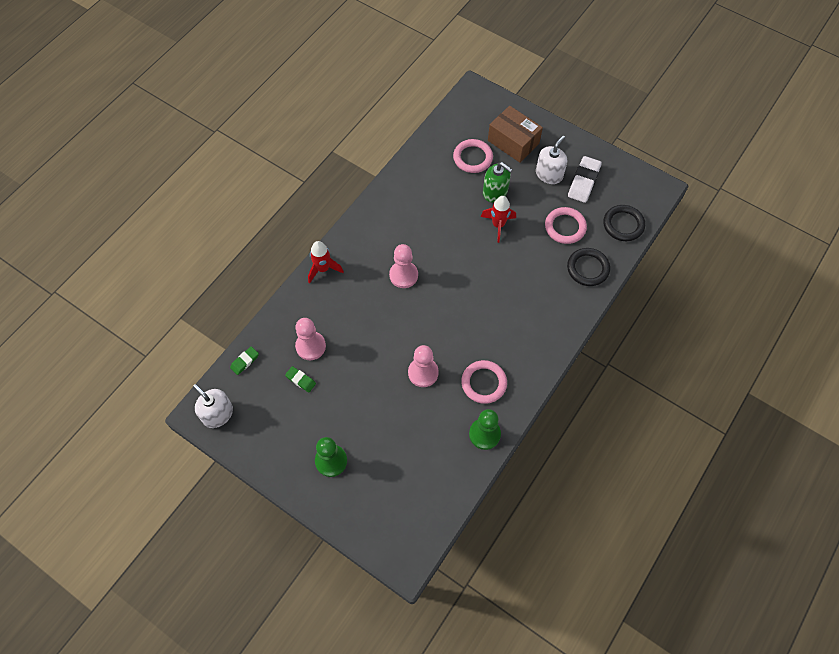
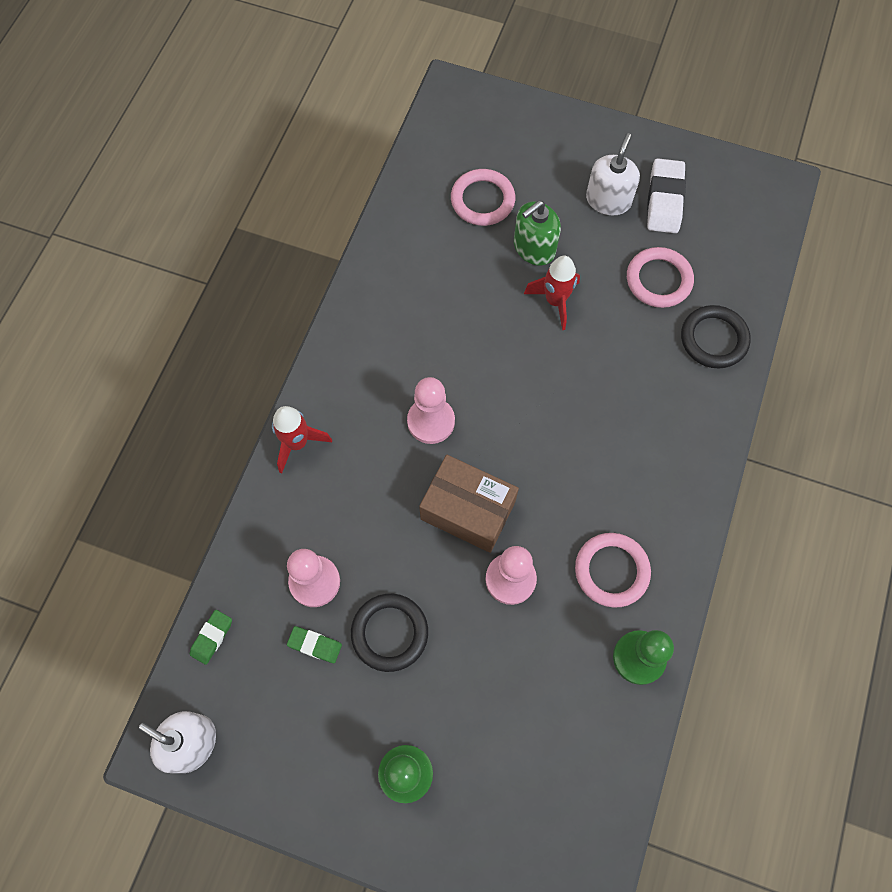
camera: 15 degrees left, 5 degrees up
(495, 192) = (534, 248): green soap dispenser -> green soap dispenser turned 120 degrees clockwise
(513, 142) = (537, 160): brown box -> brown box (468, 510)
(623, 225) = (745, 255): black ring -> black ring (389, 633)

